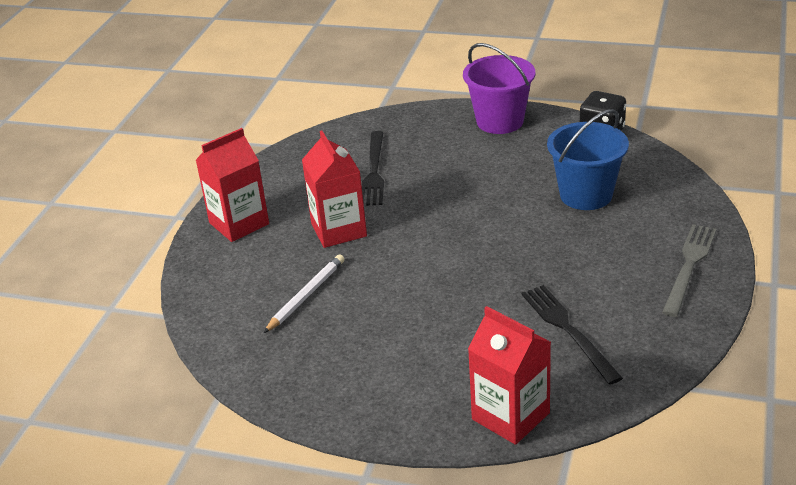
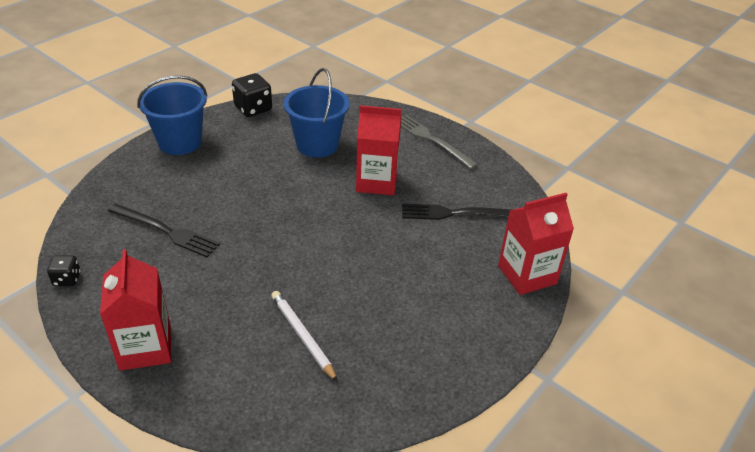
camera: 70 degrees left, 5 degrees up
(281, 156) = (67, 279): none -> black dice
(339, 230) = (228, 282): red carton -> red carton (377, 182)
(500, 121) = (180, 142): purple bucket -> blue bucket

